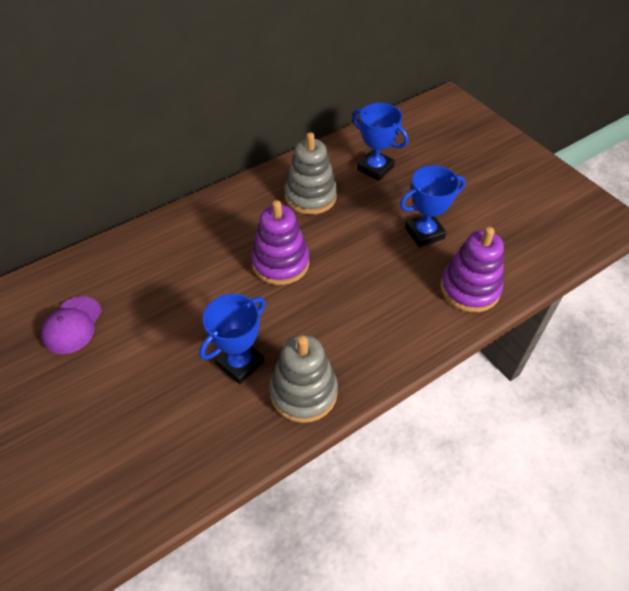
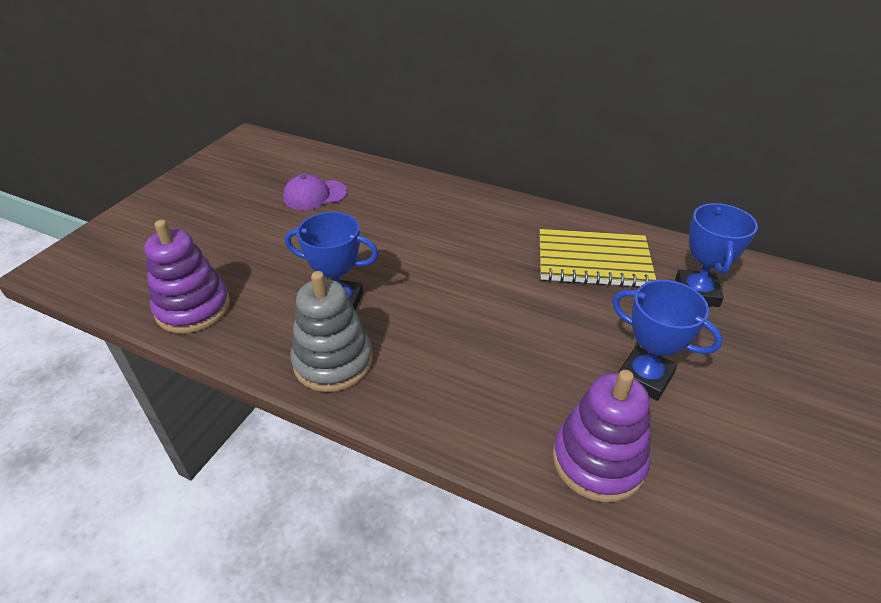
camera: 60 degrees right, 10 degrees down
(280, 263) = (482, 278): purple stacking toy -> purple stacking toy (193, 308)
(310, 196) = (593, 261): grey stacking toy -> yellow notebook

